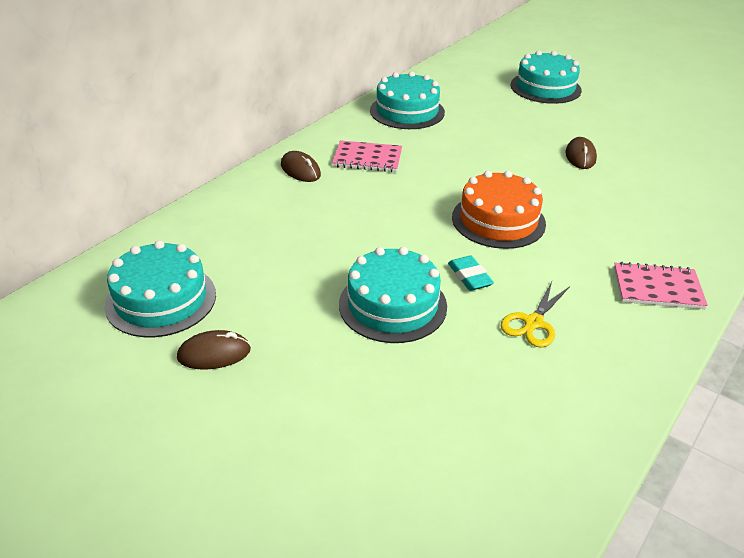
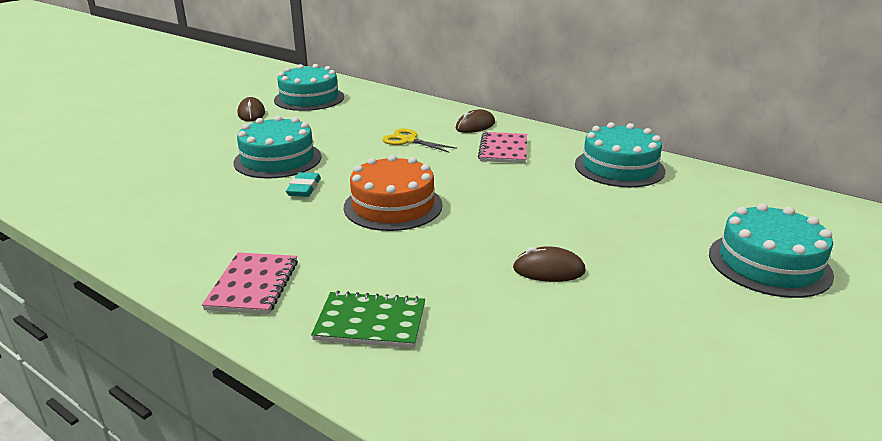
camera: 90 degrees right, 10 degrees down
(469, 277) = (304, 188): turquoise eraser -> turquoise eraser turned 60 degrees counterclockwise
(533, 323) = (231, 212): yellow scissors -> yellow scissors (408, 140)
(676, 227) = (370, 322): none -> green notebook

